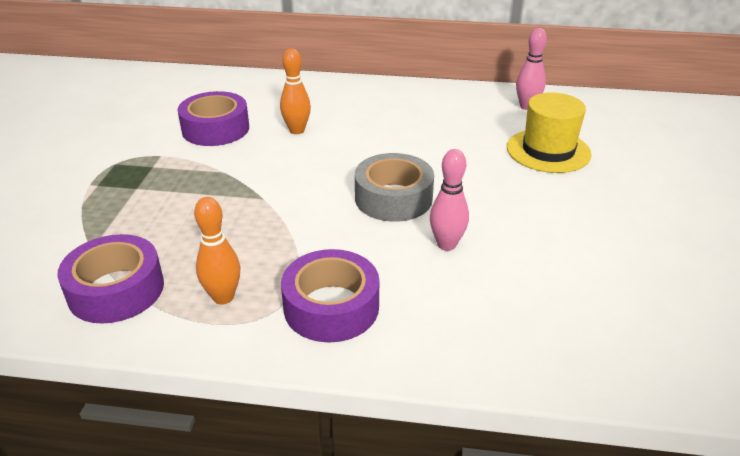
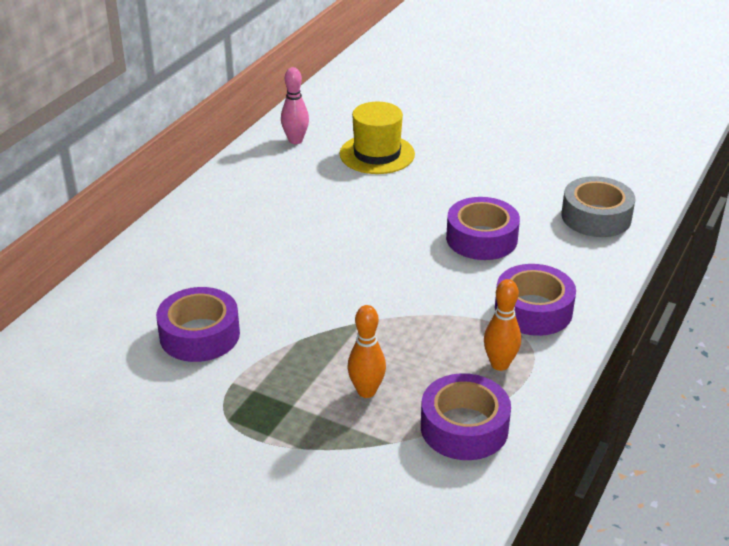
camera: 70 degrees left, 0 degrees up
(297, 130) = (244, 279): orange bowling pin -> orange bowling pin (366, 391)
(393, 198) = (403, 248): grey tape -> grey tape (596, 217)
(446, 244) = (481, 238): pink bowling pin -> purple tape

